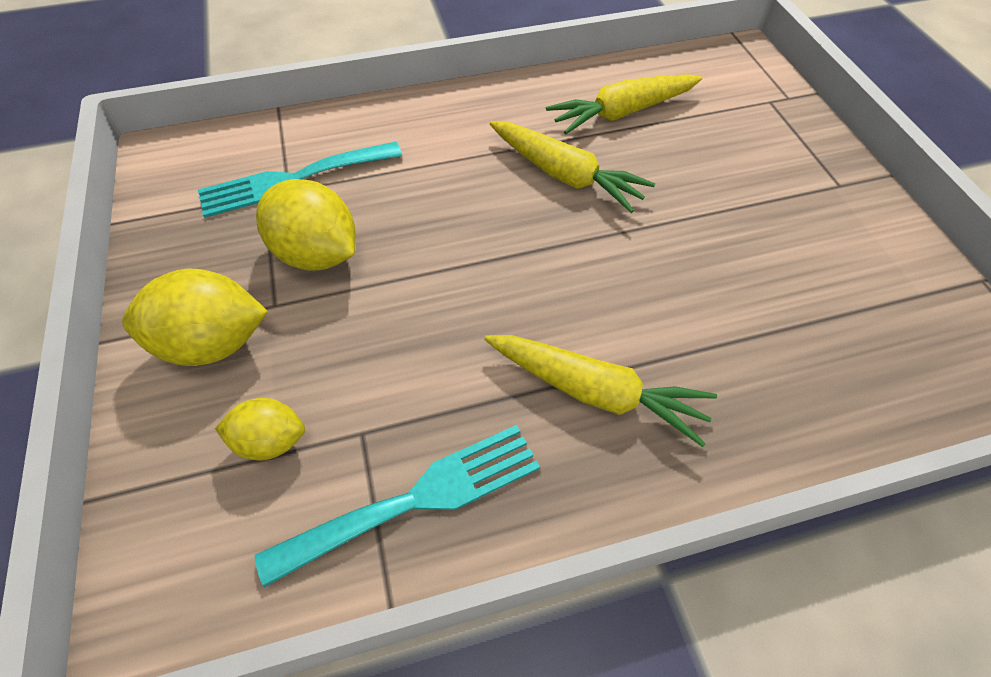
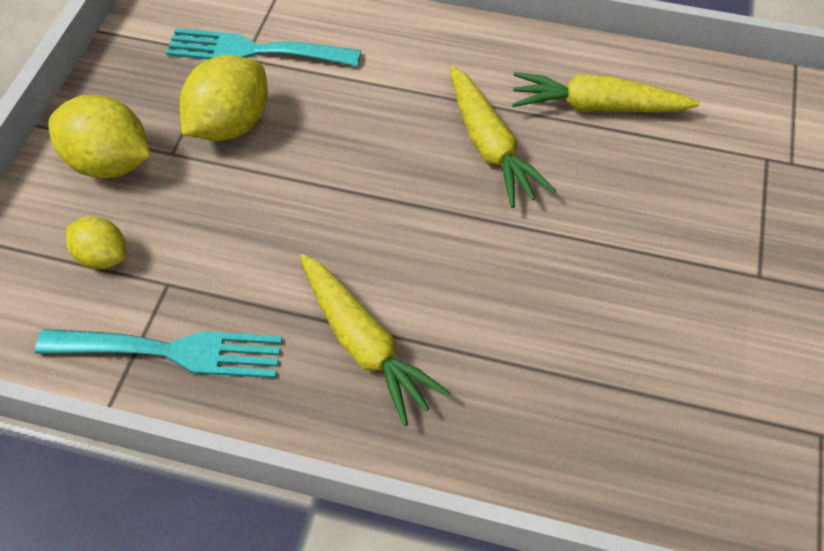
camera: 30 degrees right, 0 degrees up
(317, 254) = (230, 125): yellow lemon -> yellow lemon turned 60 degrees clockwise

